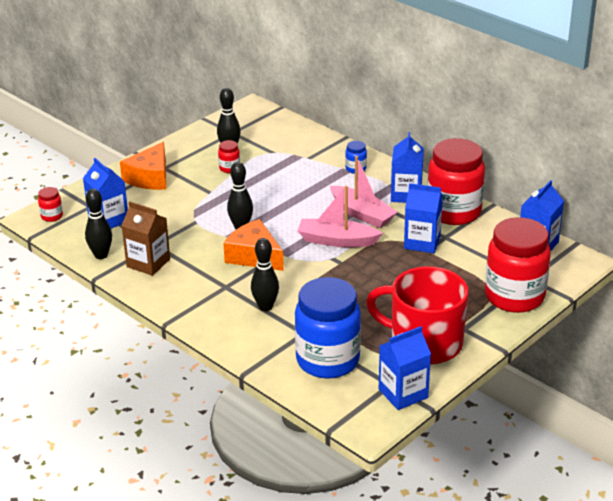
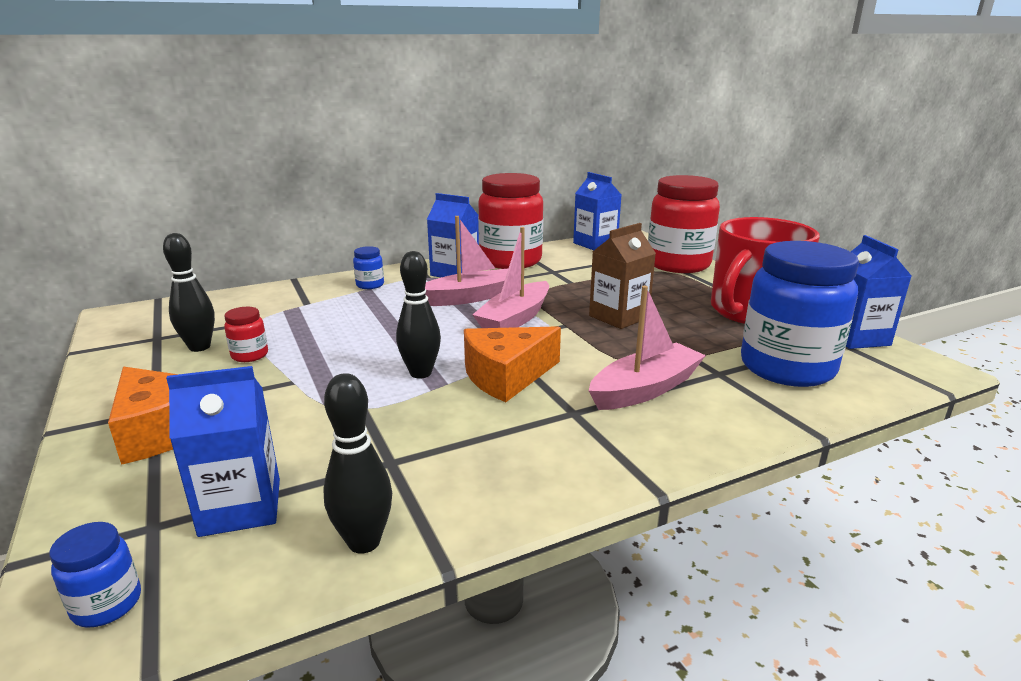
camera: 70 degrees left, 10 degrees down
(52, 216) = (107, 604): red jar -> blue jar
(148, 263) = (446, 480): brown carton -> brown carton (618, 317)
(265, 307) = (645, 389): black bowling pin -> pink boat
(422, 242) = (555, 281): blue carton -> none

